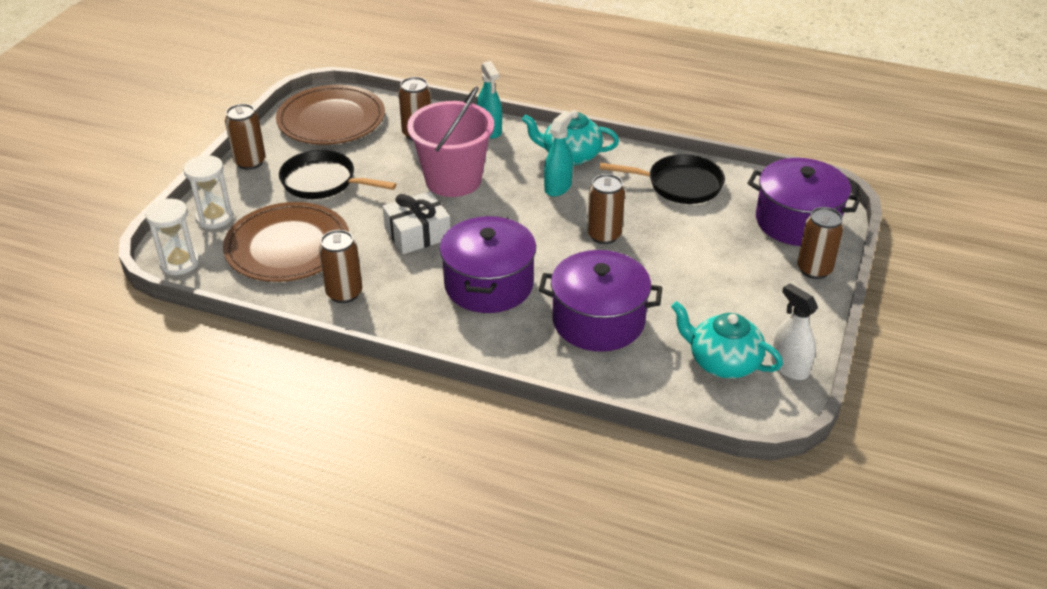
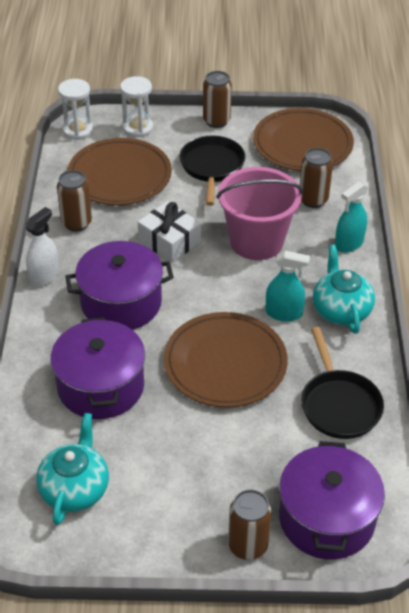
camera: 70 degrees right, 5 degrees up
(604, 235) = (225, 363): brown can -> brown plate
(789, 367) = (85, 544): white spray bottle -> white spray bottle (44, 276)

